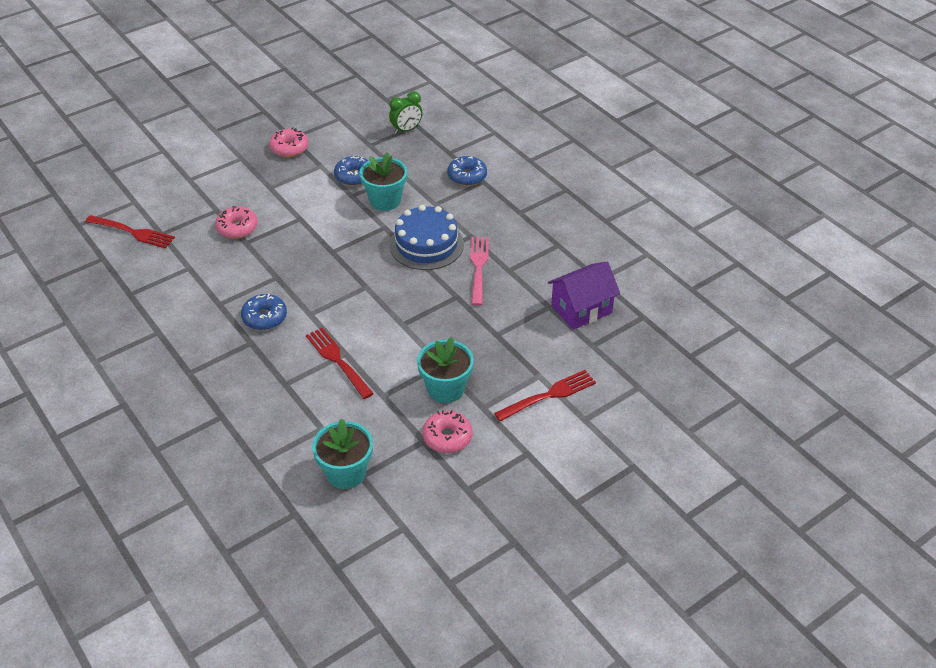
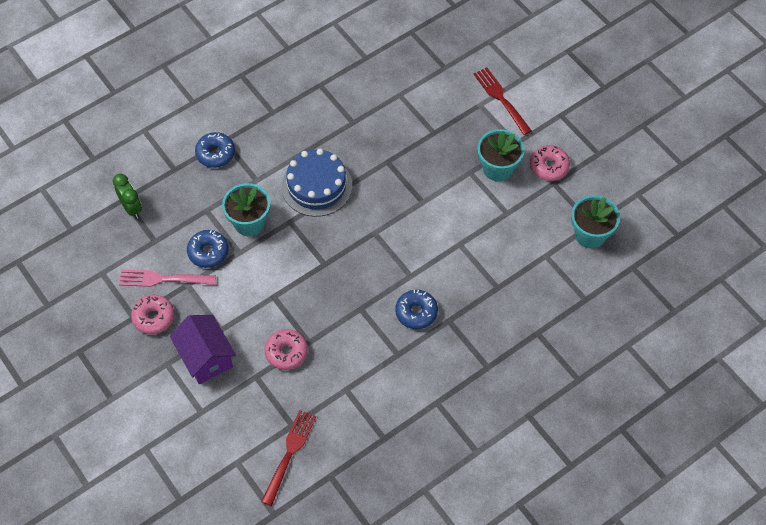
camera: 90 degrees left, 15 degrees up
(338, 361) = (469, 248): red fork -> none
(479, 268) = (350, 144): pink fork -> pink fork (164, 279)
(581, 309) = (403, 72): purple house -> purple house (206, 357)

